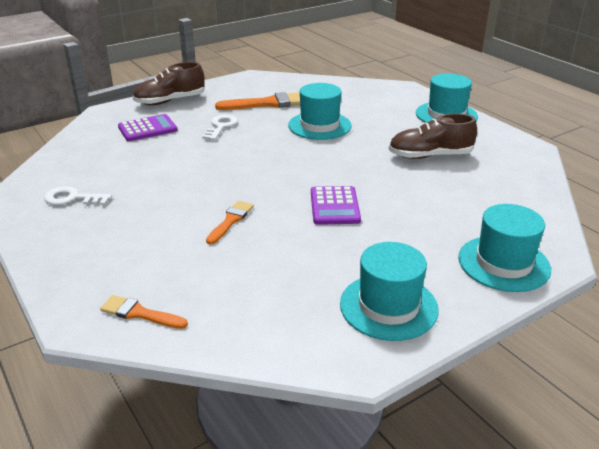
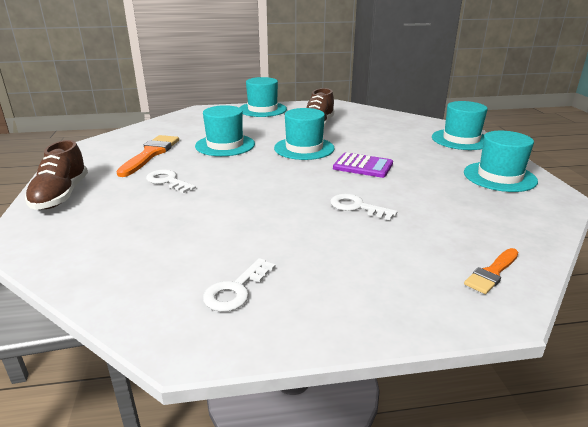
camera: 65 degrees left, 5 degrees down
(147, 129) = (114, 218): purple calculator -> none
(231, 221) = (357, 207): orange brush -> white key
(352, 164) = (304, 148): none -> turquoise hat

